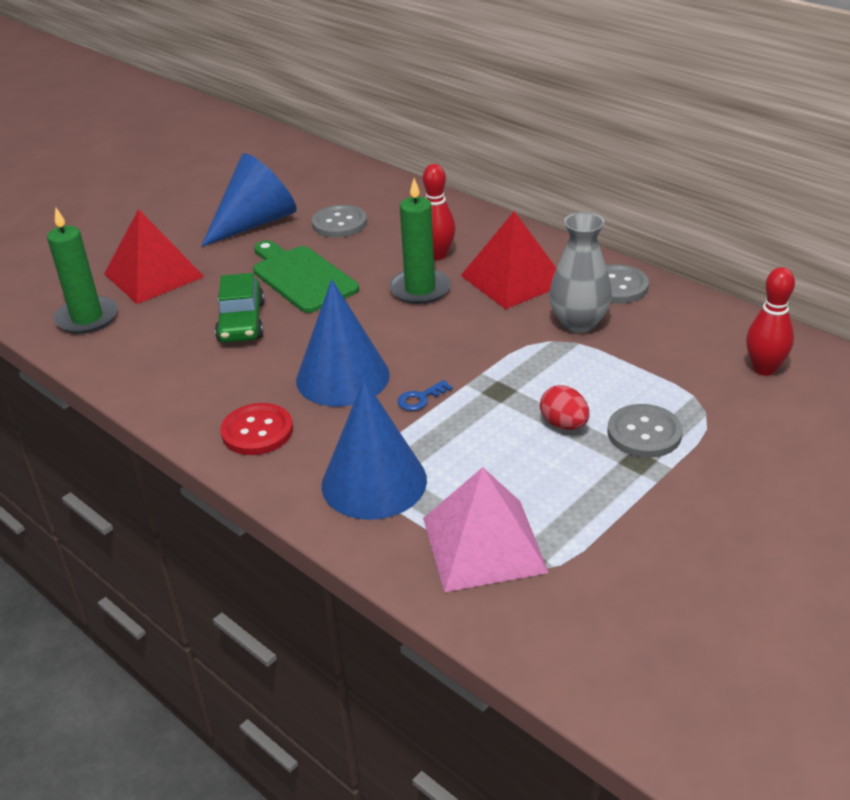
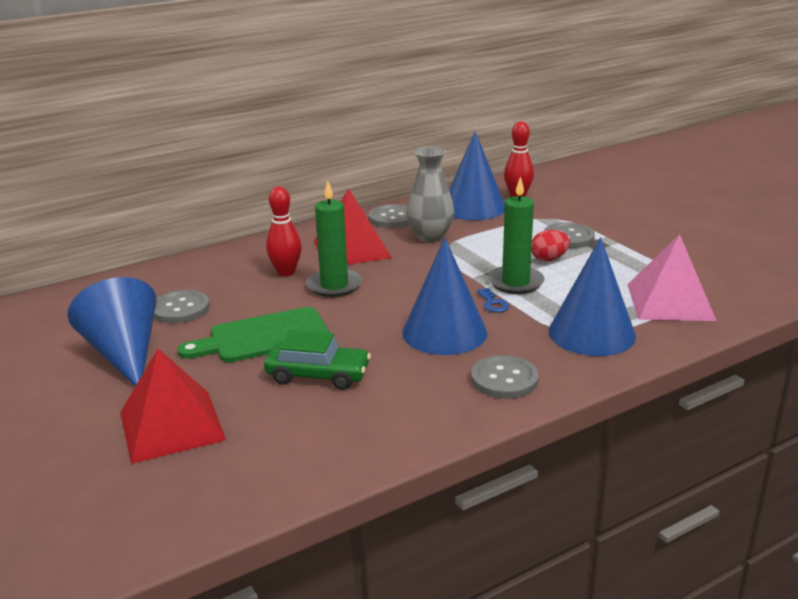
camera: 75 degrees left, 10 degrees down
(87, 318) = (227, 478): green candle -> green candle (515, 282)
(257, 431) = (504, 379): red button -> grey button
(695, 339) = (473, 207): none -> blue cone

